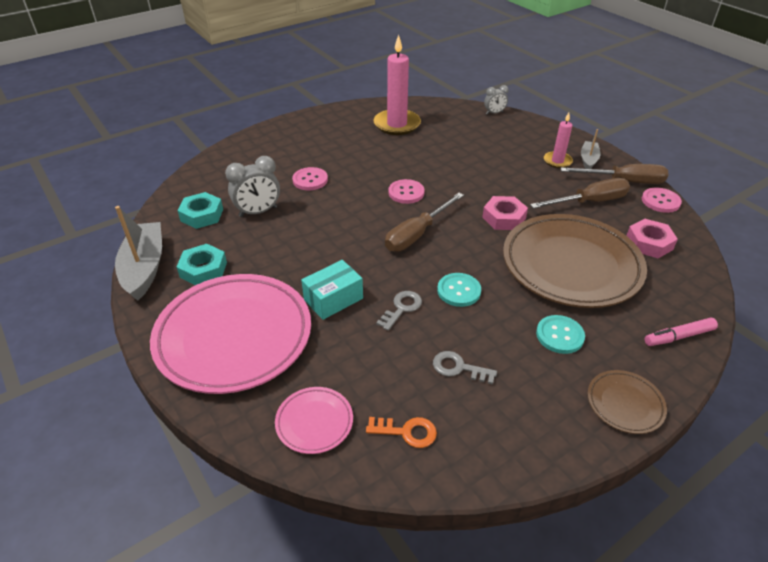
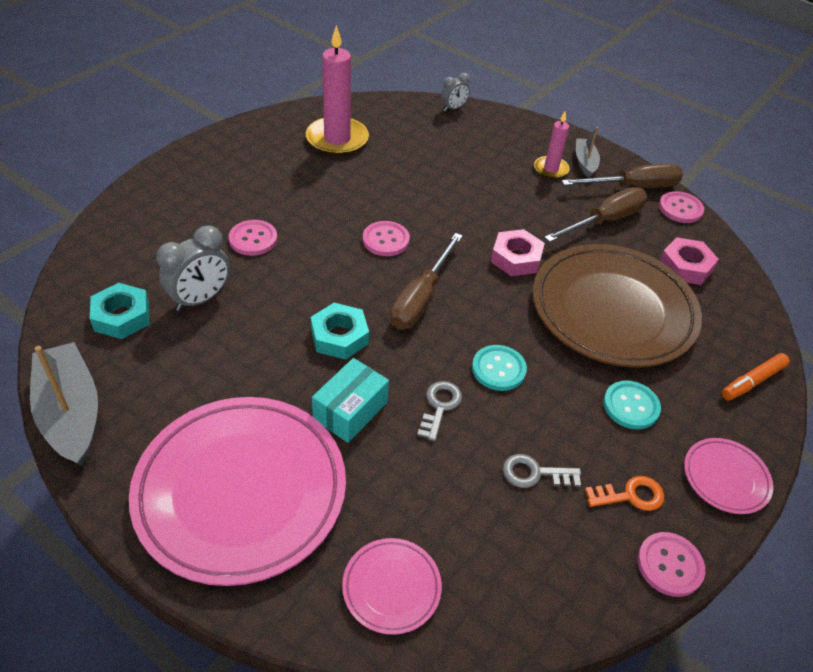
camera: 20 degrees left, 5 degrees up
(203, 270) = (159, 400): turquoise nut -> turquoise nut (339, 336)
(407, 432) = (505, 572): orange key -> orange key (630, 495)
(548, 458) = (669, 565): none -> pink button
(625, 404) = (725, 478): brown plate -> pink plate
(678, 336) = (752, 381): pink marker -> orange marker

